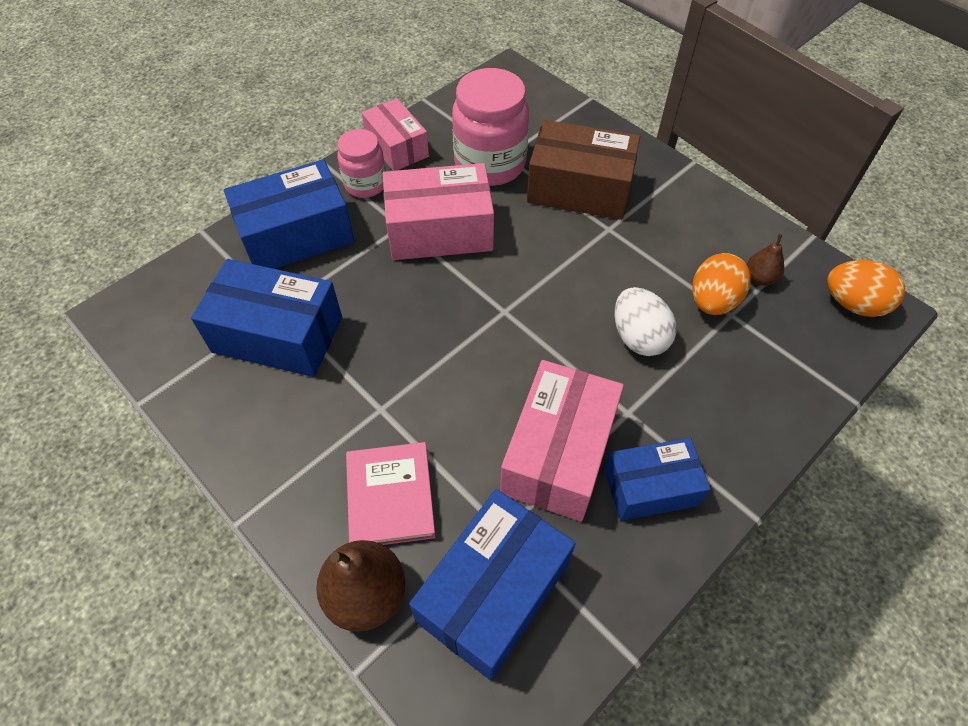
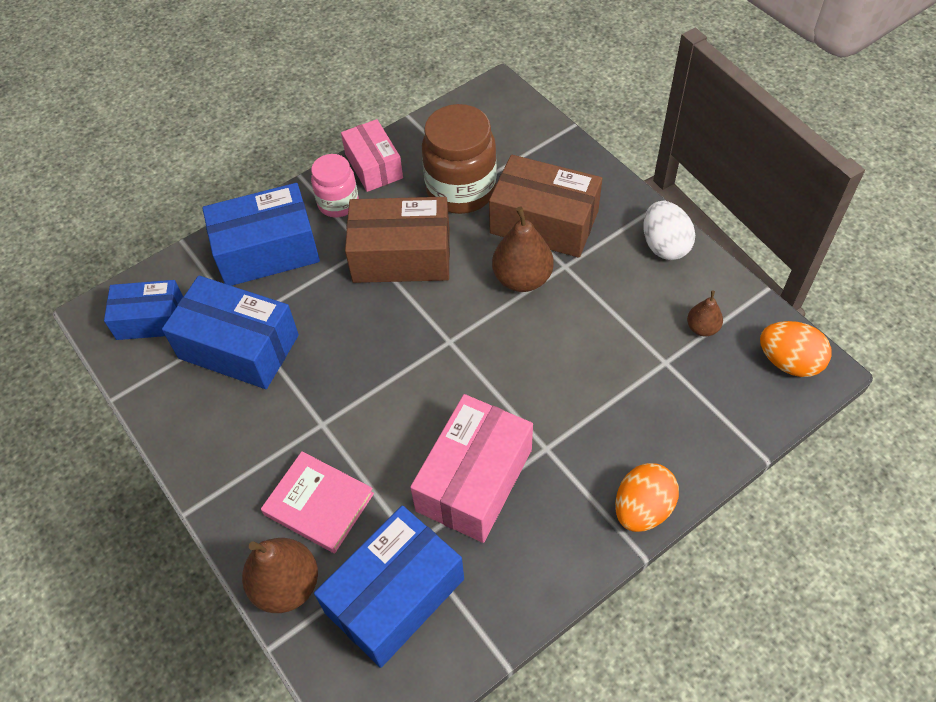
camera: 10 degrees right, 0 degrees up
(390, 497) = (319, 504): pink book -> pink book turned 60 degrees counterclockwise
(440, 230) = (401, 256): pink box -> brown box
(490, 164) = (461, 190): pink jar -> brown jar
(568, 244) = (522, 278): none -> brown pear
(638, 337) = (571, 377): white egg -> white egg (664, 245)
(651, 487) = (552, 519): blue box -> blue box (151, 319)
(712, 301) = (650, 348): orange egg -> orange egg (642, 509)

